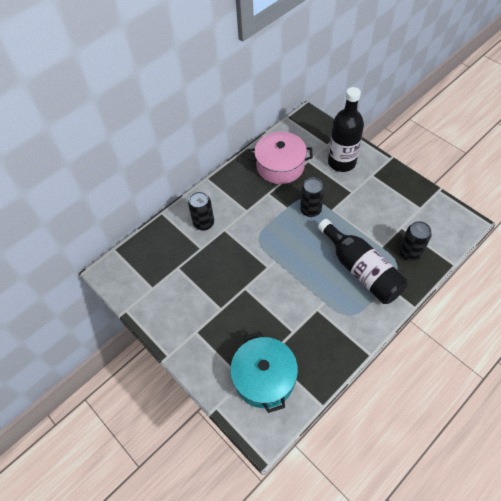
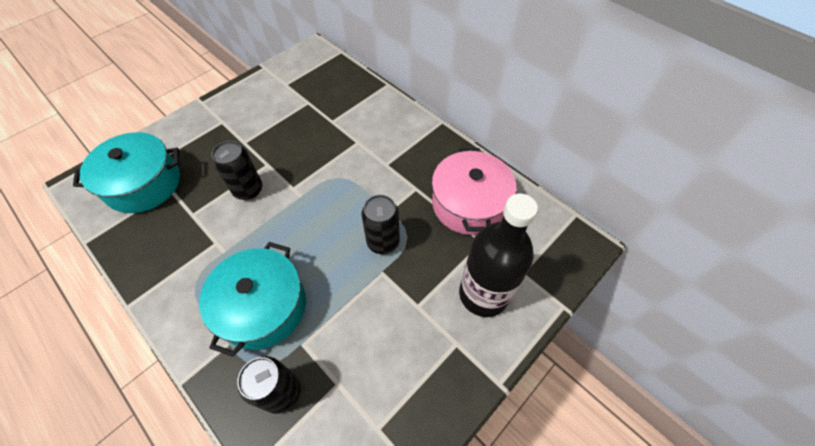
camera: 85 degrees right, 0 degrees up
(204, 223) = (369, 122): black can -> black can (248, 190)
(361, 270) = (263, 307): black bottle -> turquoise pot

